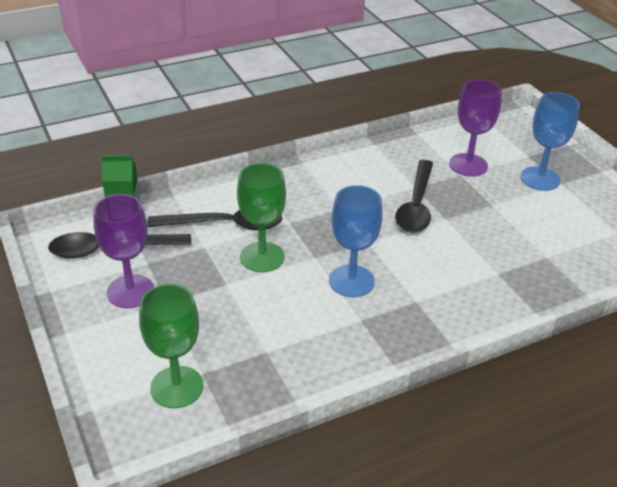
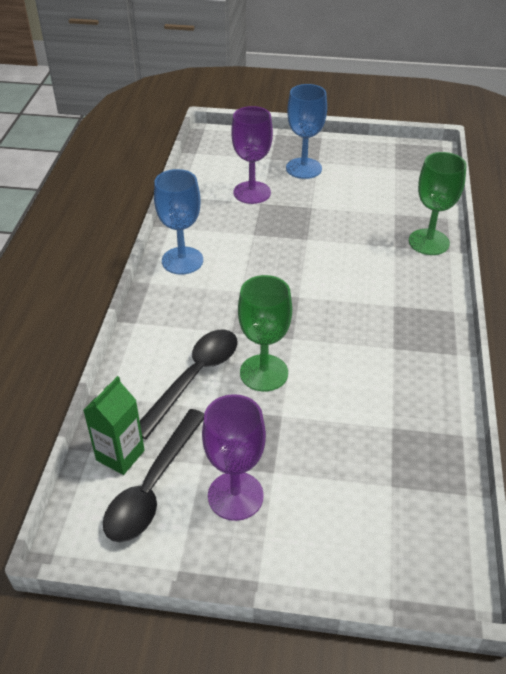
camera: 55 degrees left, 5 degrees up
(177, 387) = (398, 513): green goblet -> green goblet (428, 242)
(351, 281) = (342, 330): blue goblet -> blue goblet (182, 260)
(416, 205) = (277, 246): black spoon -> none

